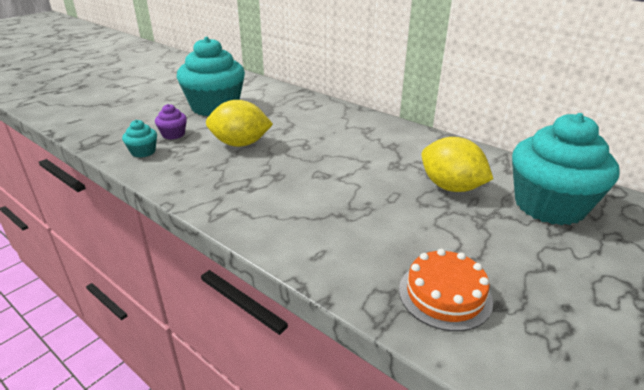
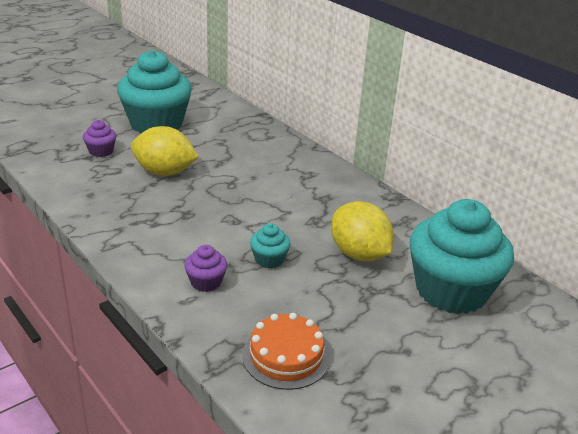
camera: 10 degrees right, 0 degrees up
(143, 152) = (64, 167): turquoise cupcake -> turquoise cupcake (269, 259)
(327, 235) = (206, 282): none -> purple cupcake

